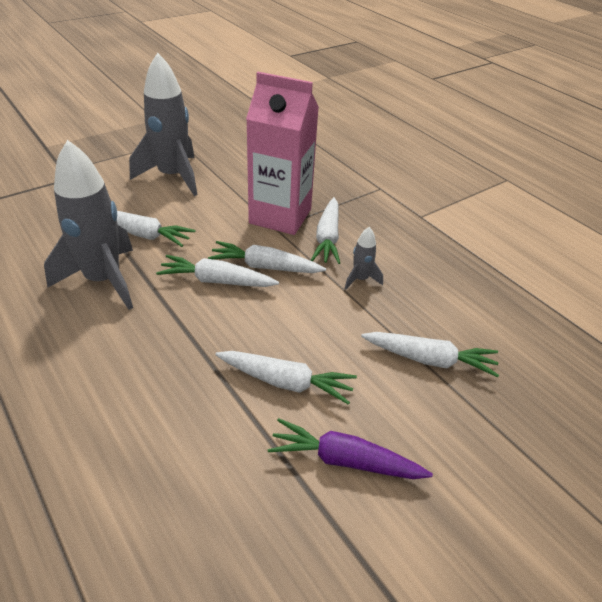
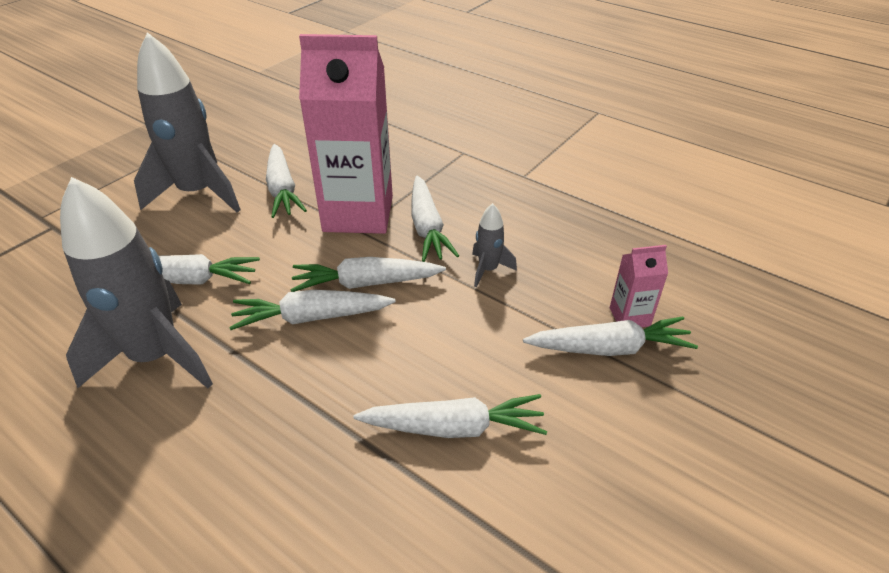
camera: 15 degrees left, 0 degrees up
(232, 187) = (282, 189): none -> white carrot
(344, 460) = (567, 508): purple carrot -> none
(457, 341) = (629, 317): none -> pink carton

